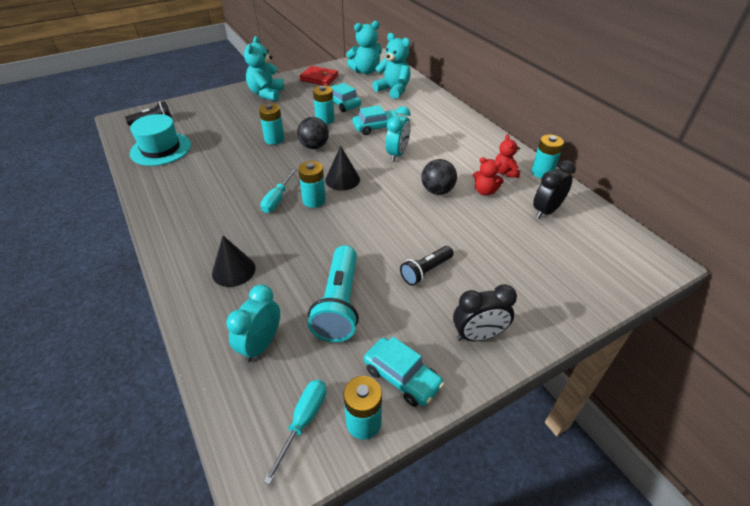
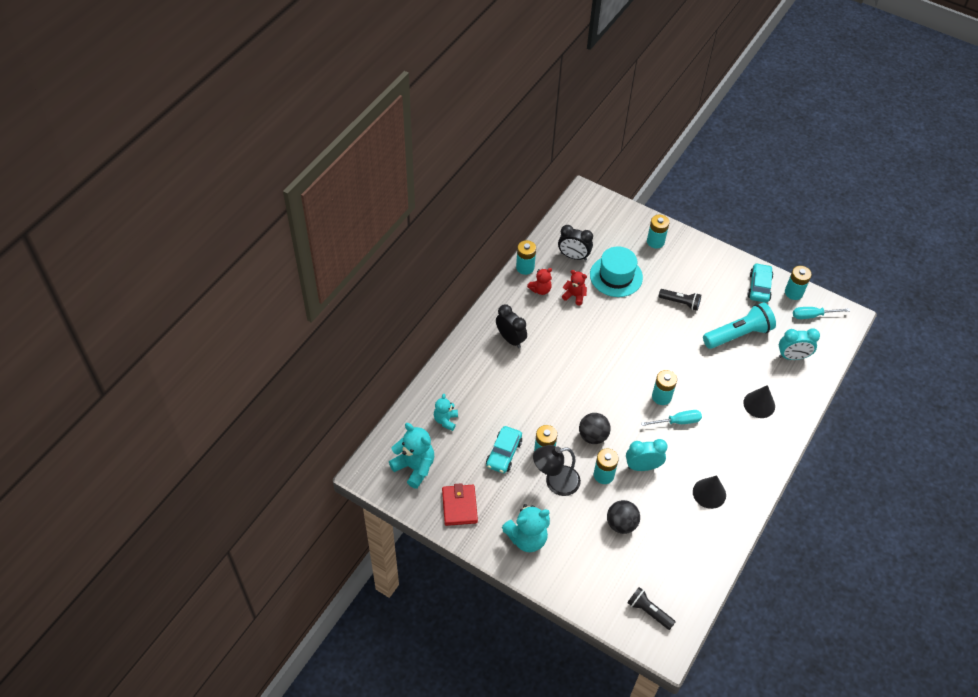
camera: 120 degrees left, 10 degrees up
(161, 149) = (683, 561): turquoise hat -> turquoise hat (616, 276)
(294, 117) = (555, 482): none -> black lamp
(342, 179) = (623, 391): black cone -> black cone (709, 493)
(376, 127) = (530, 403): turquoise car -> none
(393, 90) = (445, 420): turquoise teddy bear -> turquoise teddy bear, size x0.60
(397, 154) = (563, 369): turquoise clock -> turquoise clock (642, 466)
(437, 191) = (594, 324): black ball -> black ball (621, 524)
(478, 335) = (708, 264): black clock -> black clock (510, 339)
(484, 191) = (574, 296): red teddy bear -> red teddy bear turned 60 degrees counterclockwise
(546, 295) = (655, 241): none -> turquoise battery

